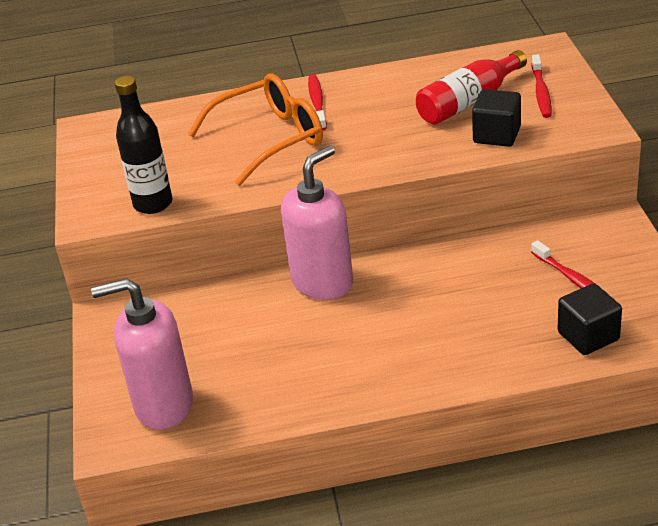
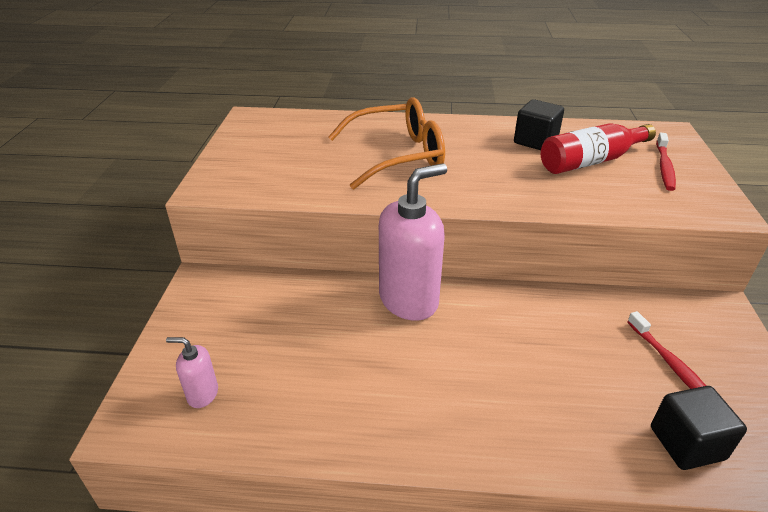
camera: 10 degrees right, 0 degrees up
(153, 204) = (269, 188): black bottle -> none
(163, 405) = (202, 394): pink soap dispenser -> pink soap dispenser, size x0.46
(317, 103) = (450, 135): red toothbrush -> none
(497, 135) = (615, 196): black cube -> black cube (535, 141)

